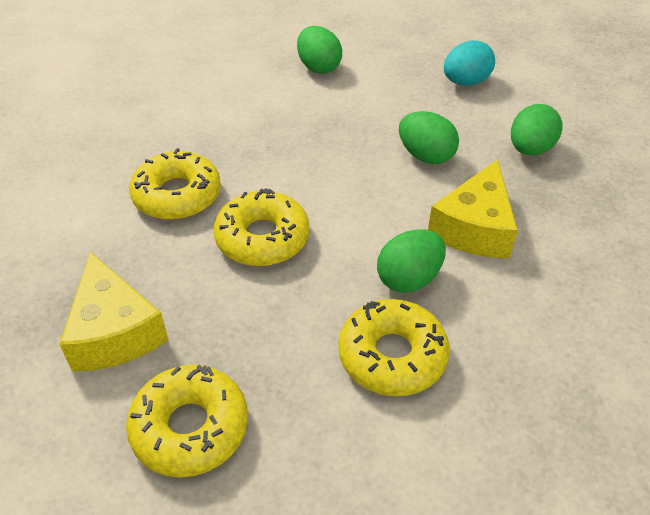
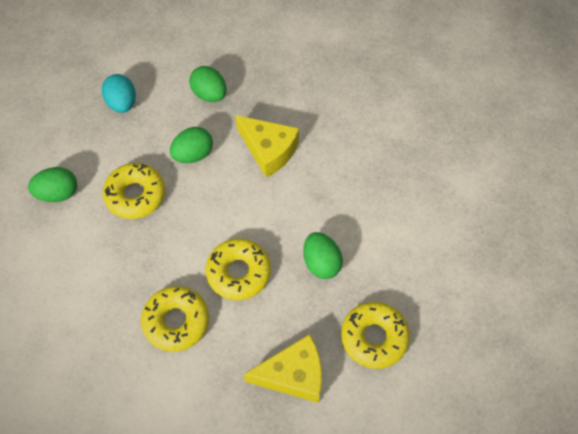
camera: 75 degrees left, 15 degrees up
(392, 356) = (351, 224): yellow donut -> yellow donut (135, 195)
(409, 279) = (299, 198): green egg -> green egg (321, 263)

